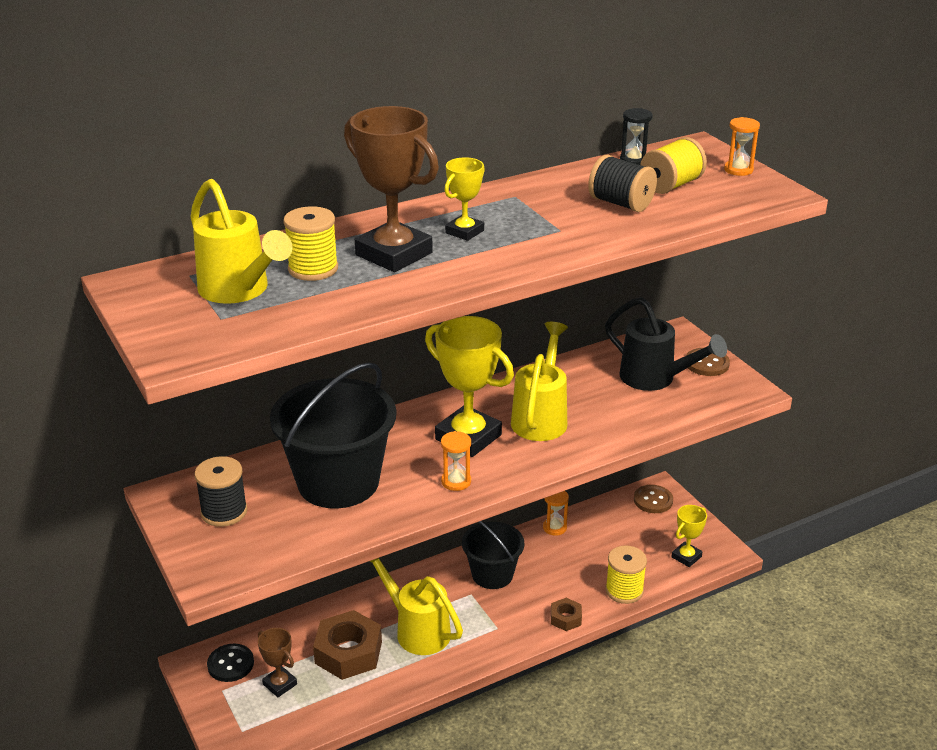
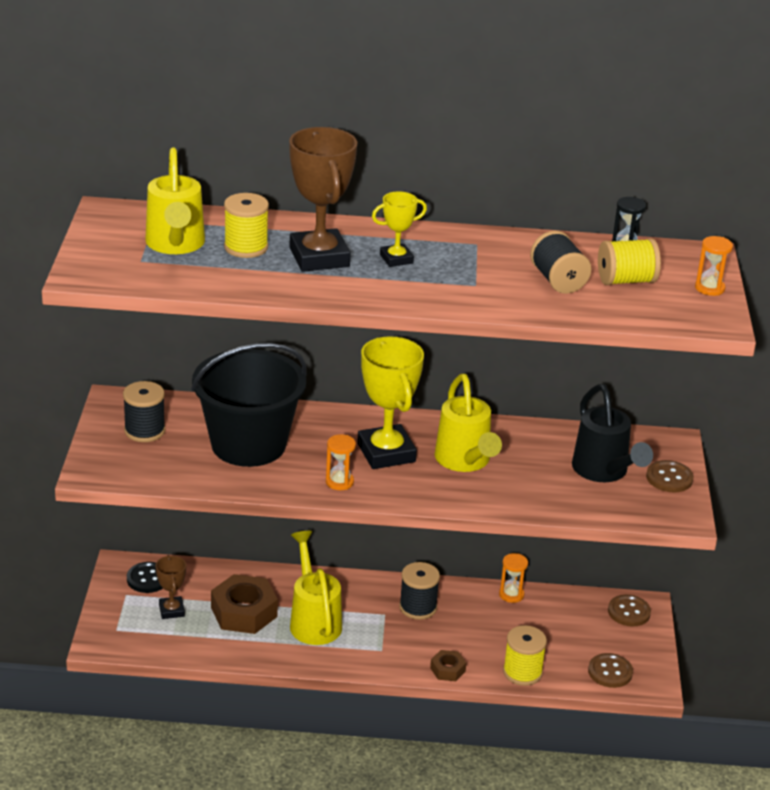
camera: 30 degrees right, 0 degrees up
(492, 574) = (418, 607): black bucket -> black spool
(541, 417) = (465, 462): yellow watering can -> yellow watering can turned 120 degrees clockwise
(686, 557) = (610, 672): yellow trophy -> brown button

